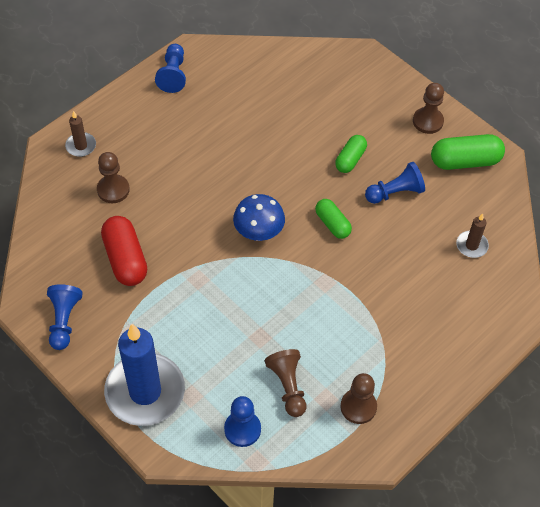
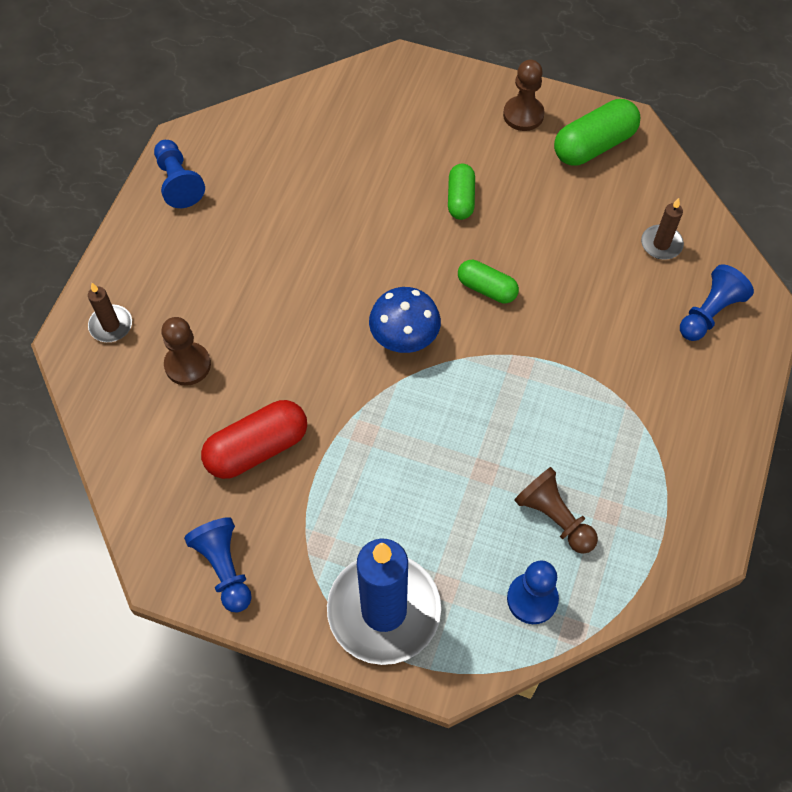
camera: 25 degrees left, 5 degrees up
(125, 259) = (257, 448): red capsule -> red capsule turned 75 degrees counterclockwise
(358, 407) = (650, 502): brown pawn -> none
(395, 192) = (537, 217): blue pawn -> blue pawn (709, 313)

